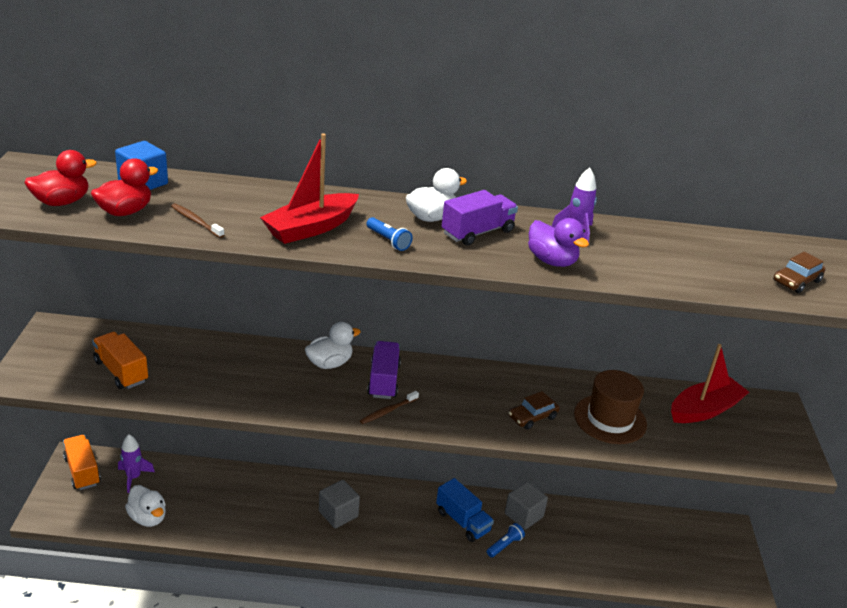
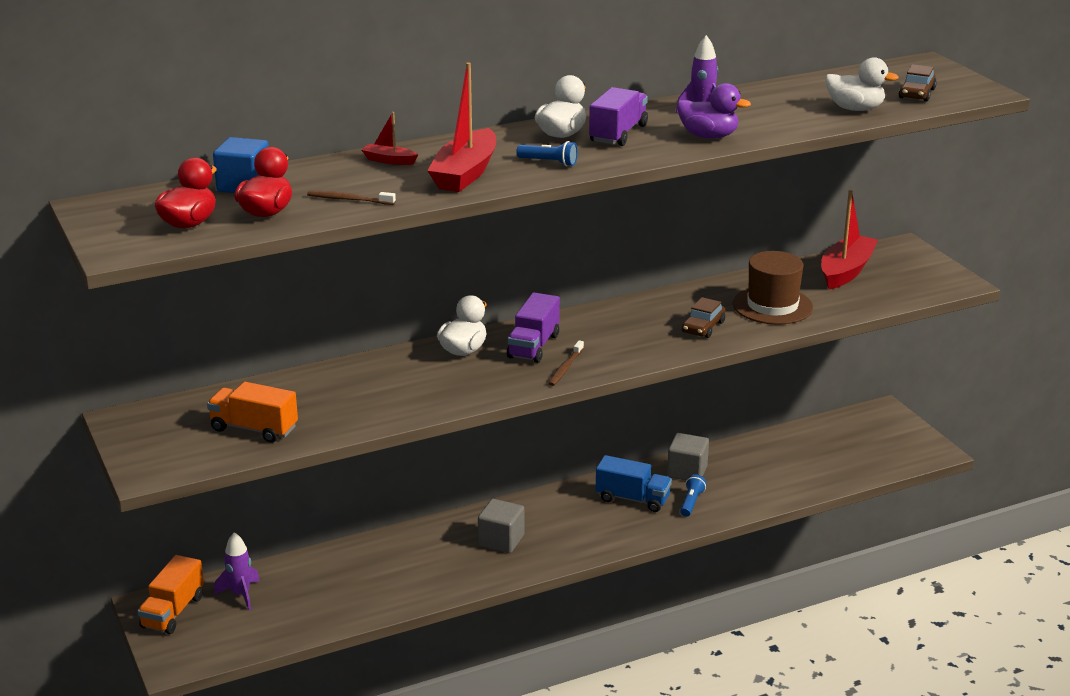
camera: 25 degrees left, 5 degrees down
(82, 471) = (173, 612): orange truck -> orange truck turned 105 degrees counterclockwise
(148, 518) = (298, 622): white duck -> white duck (855, 109)
(271, 196) = (389, 160): none -> red boat
(384, 381) = (533, 346): purple truck -> purple truck turned 135 degrees counterclockwise

